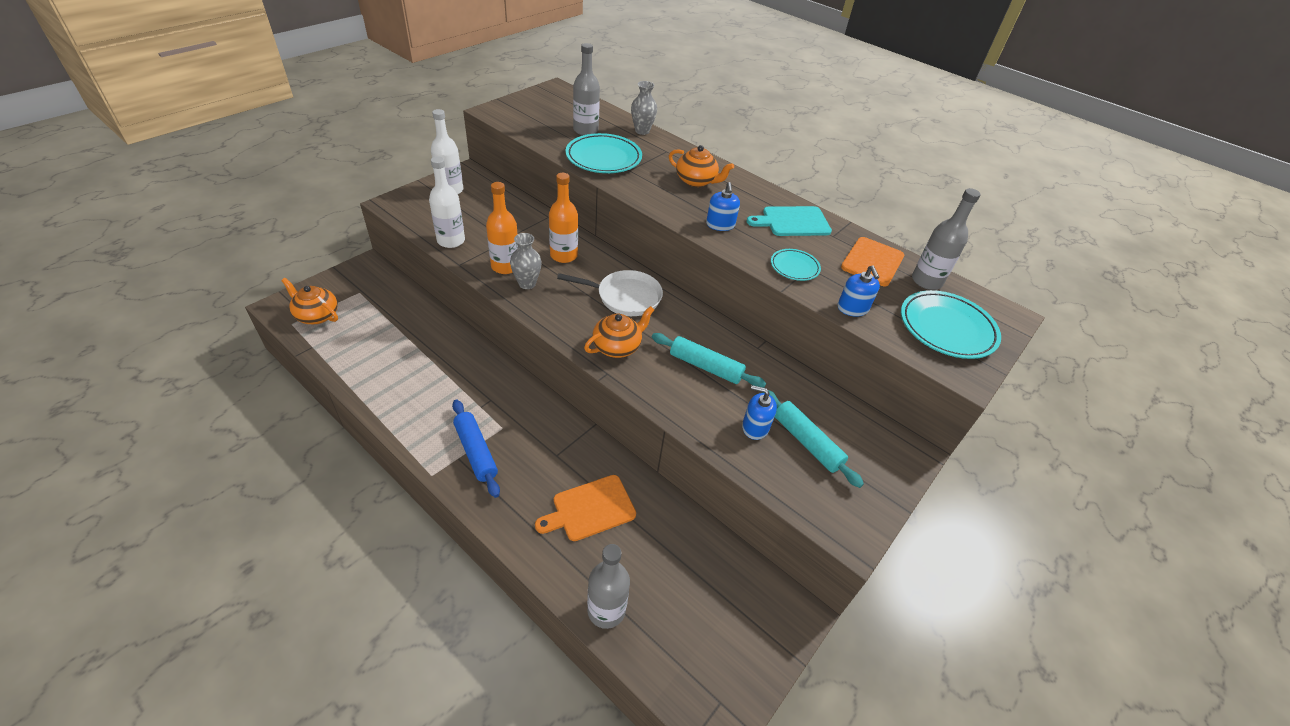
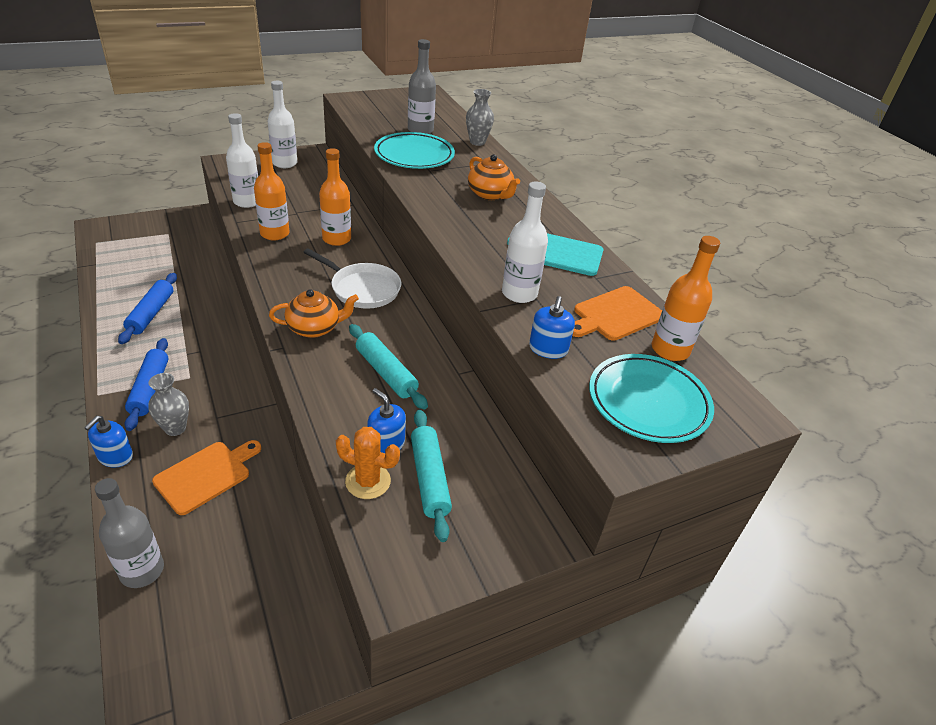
camera: 25 degrees right, 5 degrees down
(316, 315) = (120, 241): orange teapot -> none
(414, 379) = (151, 314): none -> blue rolling pin
(527, 283) = (281, 252): grey vase -> grey vase (175, 428)
(590, 509) = (206, 475): orange cutting board -> orange cutting board turned 135 degrees clockwise
(720, 225) = (475, 236): blue soap dispenser -> blue soap dispenser (115, 456)
(767, 462) = (368, 481): none -> orange cactus
(794, 267) = (519, 293): turquoise plate -> white bottle
(926, 281) = (670, 350): grey bottle -> orange bottle

